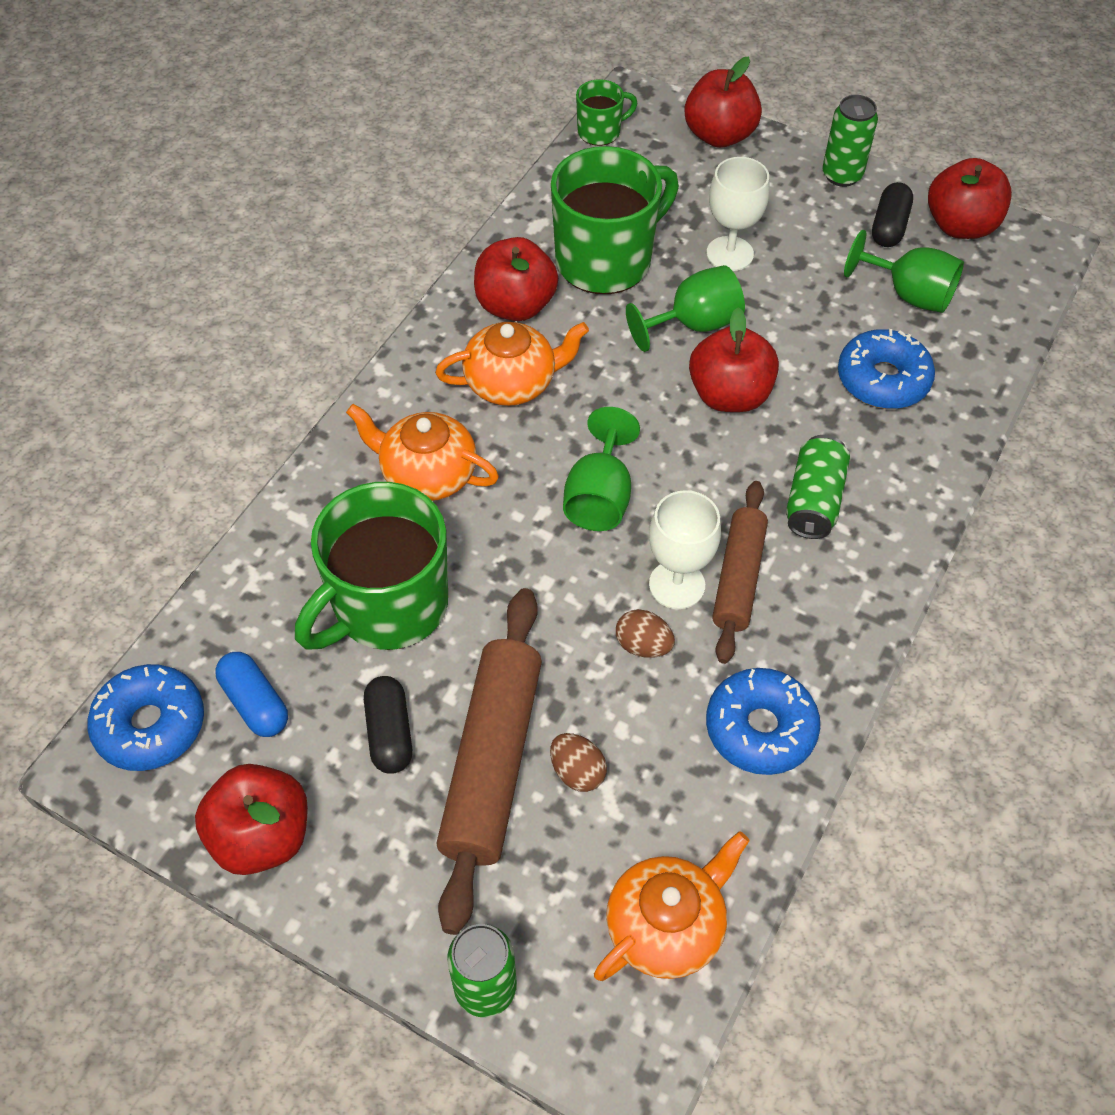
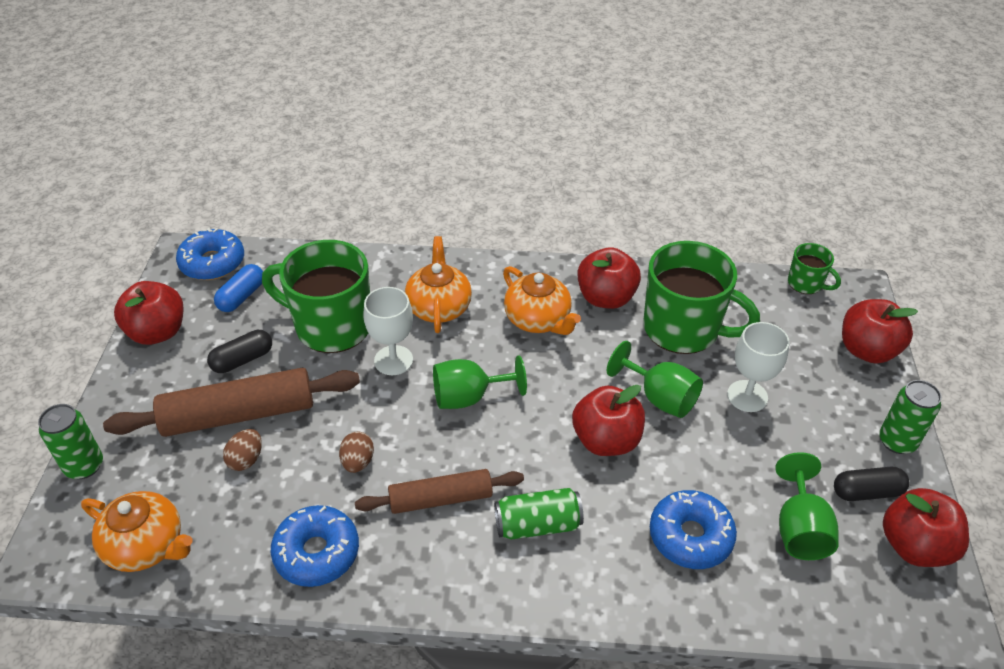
camera: 65 degrees right, 10 degrees down
(677, 585) = (417, 464): white goblet -> white goblet (393, 360)

